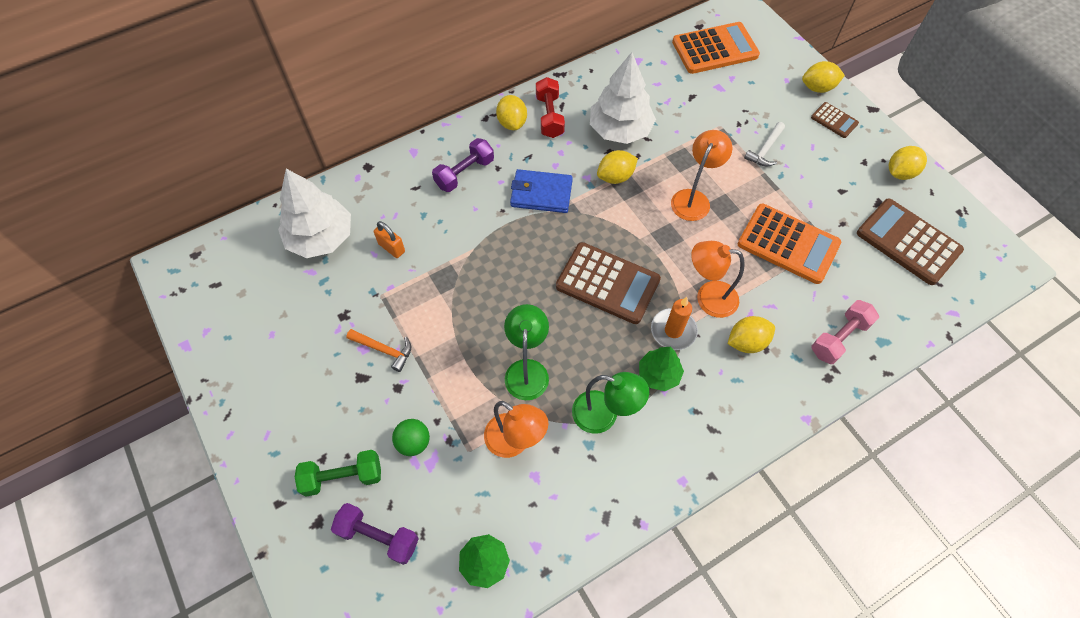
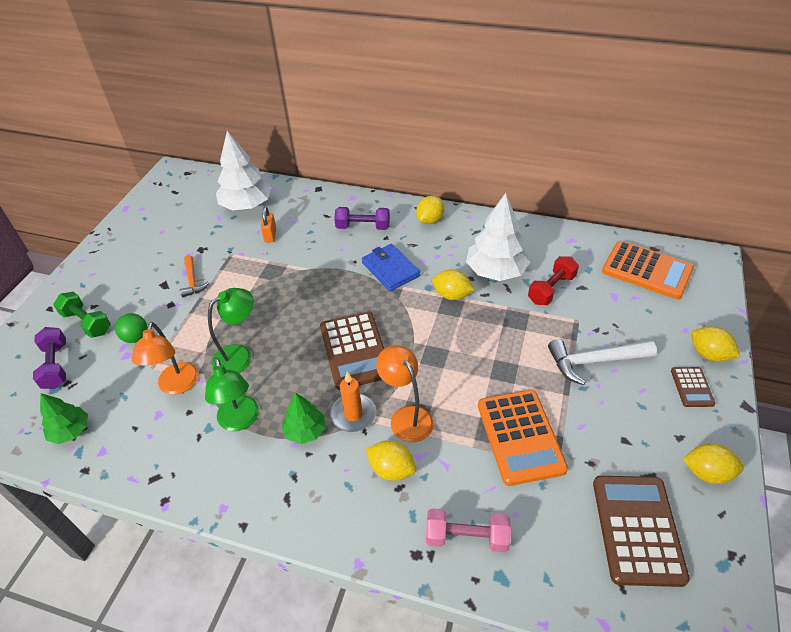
camera: 50 degrees right, 15 degrees down
(549, 116) = (459, 232): red dumbbell -> red dumbbell (551, 289)
(693, 198) = (488, 349): orange lamp -> none
(765, 149) = (594, 361): white hammer -> white hammer, size x1.63

